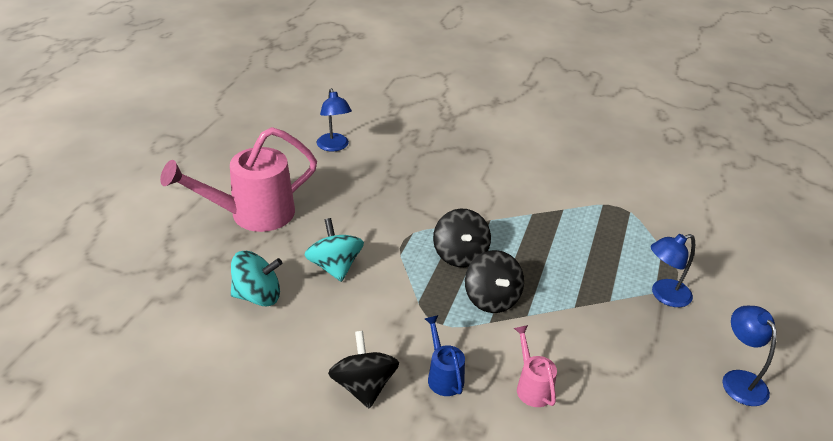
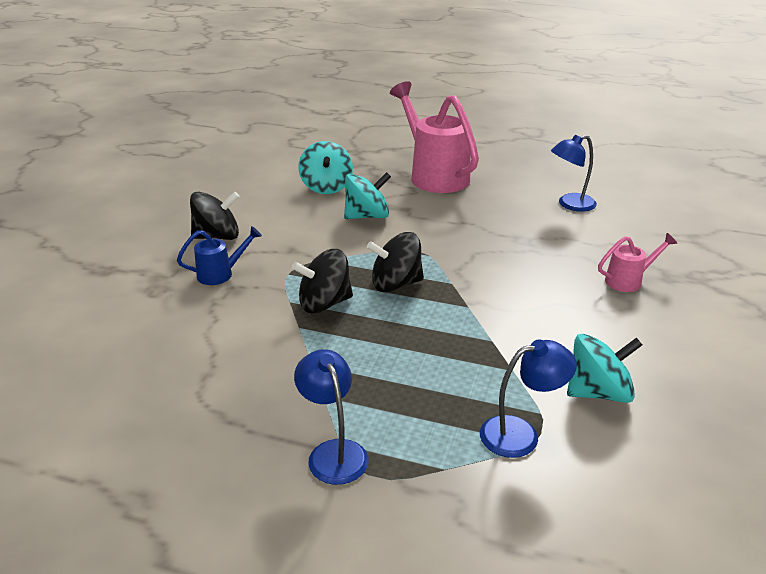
camera: 90 degrees right, 5 degrees down
(532, 387) = (195, 324): pink watering can -> pink watering can (628, 281)
(578, 179) = (598, 392): none -> turquoise spinning top
(739, 380) = (164, 505): blue lamp -> blue lamp (521, 434)

